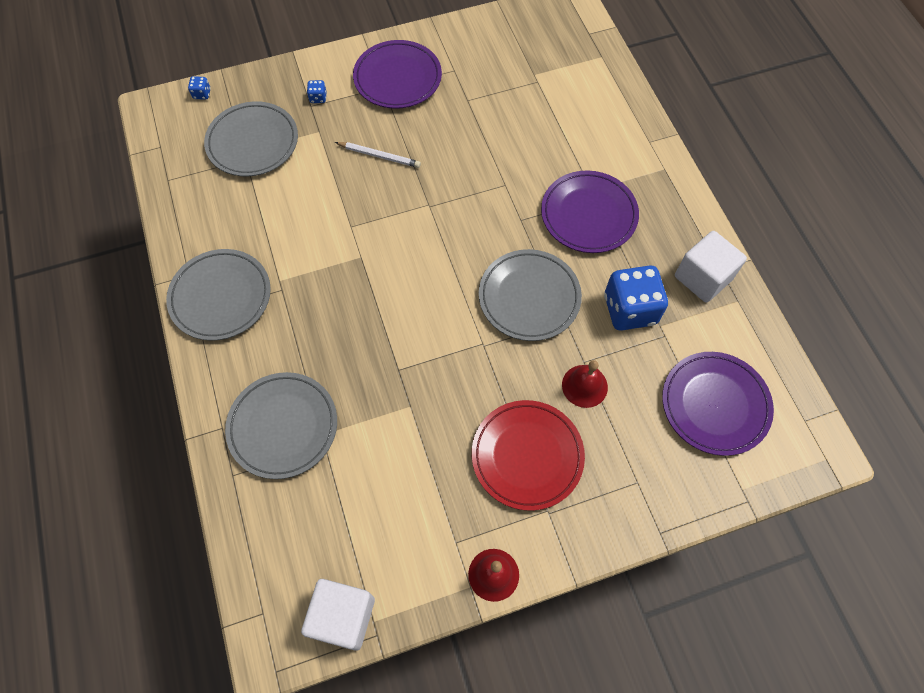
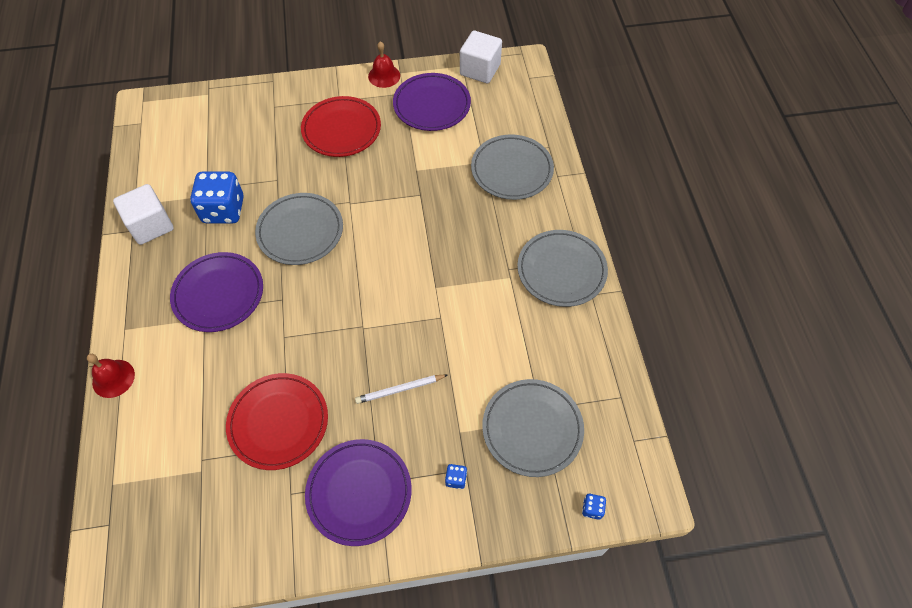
camera: 170 degrees left, 5 degrees down
(379, 156) = (400, 389): white pencil -> white pencil turned 45 degrees counterclockwise
(482, 115) = (278, 422): none -> red plate
(584, 386) = (283, 164): red bell -> red bell (113, 378)
(715, 405) = (196, 140): purple plate -> purple plate (432, 105)

